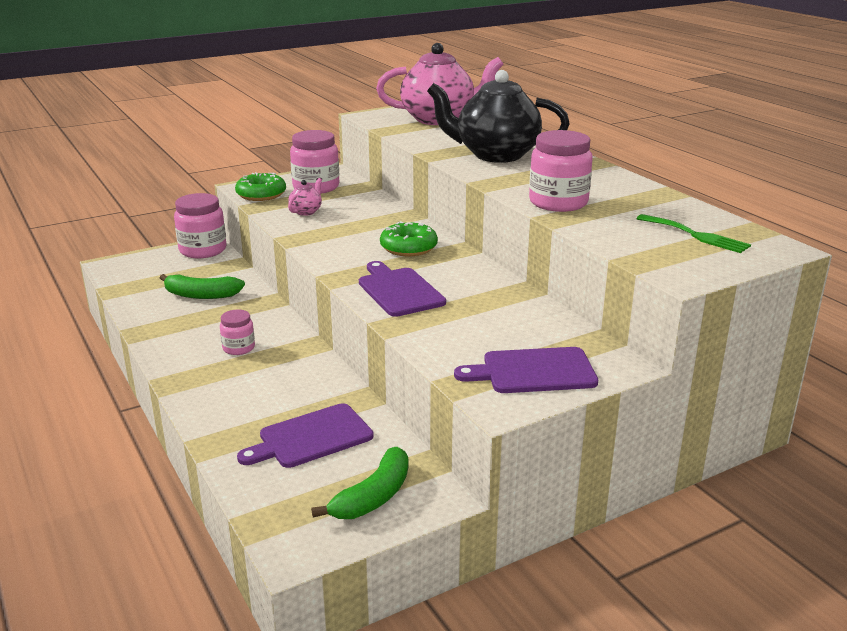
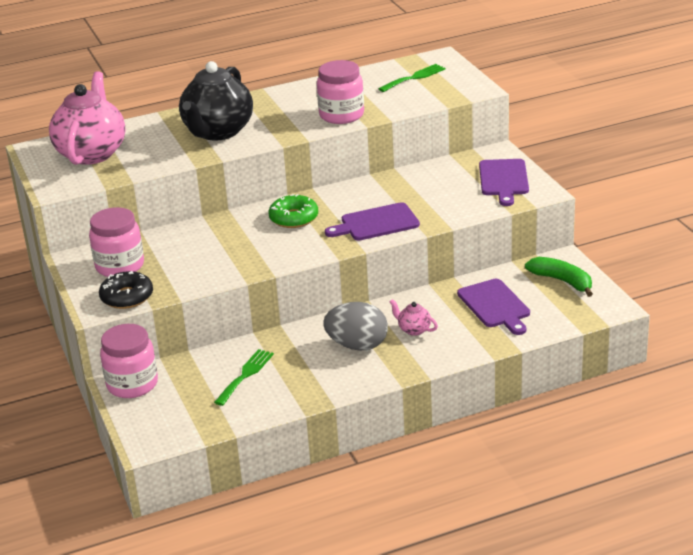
camera: 80 degrees left, 5 degrees up
(201, 295) = (245, 375): green banana -> green fork
(238, 348) = (357, 345): pink jar -> grey egg
(261, 194) = (127, 297): green donut -> black donut
(306, 211) = (188, 269): pink teapot -> pink teapot (414, 330)

